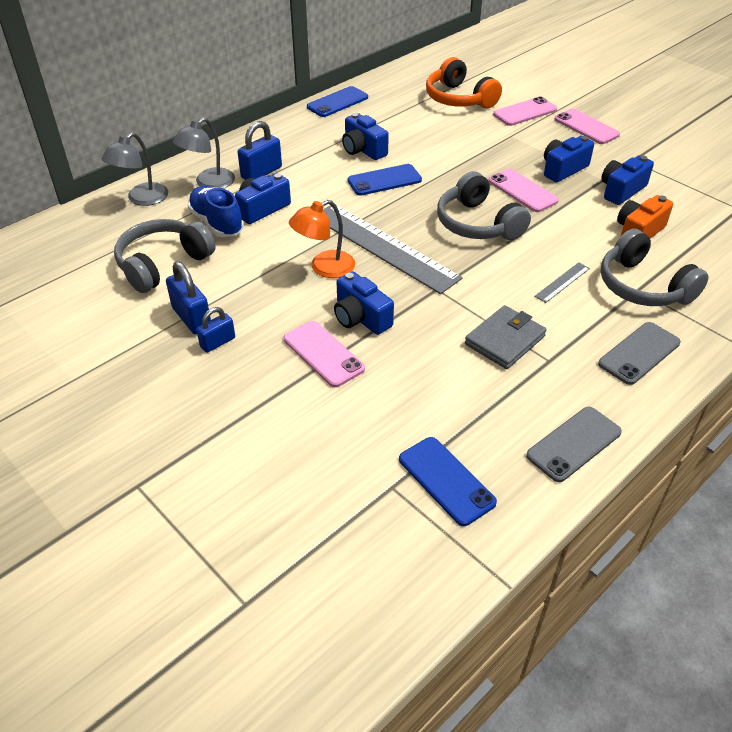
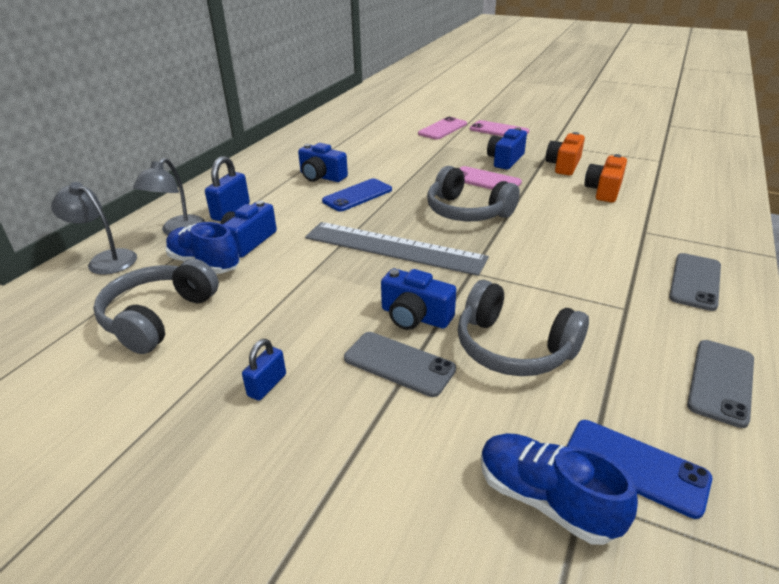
camera: 20 degrees left, 10 degrees down
(142, 199) = (105, 259): grey lamp -> grey lamp turned 105 degrees clockwise
(192, 318) = (221, 366): blue padlock -> none
(323, 354) = (399, 364): pink phone -> grey phone
(324, 268) = (346, 279): orange lamp -> none
(337, 102) = (275, 147): blue phone -> none
(364, 480) = (545, 499): none -> blue shoe
(459, 99) = (381, 129): orange headphones -> none
(505, 340) = (571, 301): grey wallet -> none
(562, 282) = (578, 240): grey ruler -> none
(621, 190) = (563, 165): blue camera -> orange camera
(643, 286) = (646, 228): grey headphones -> grey headphones (513, 348)

